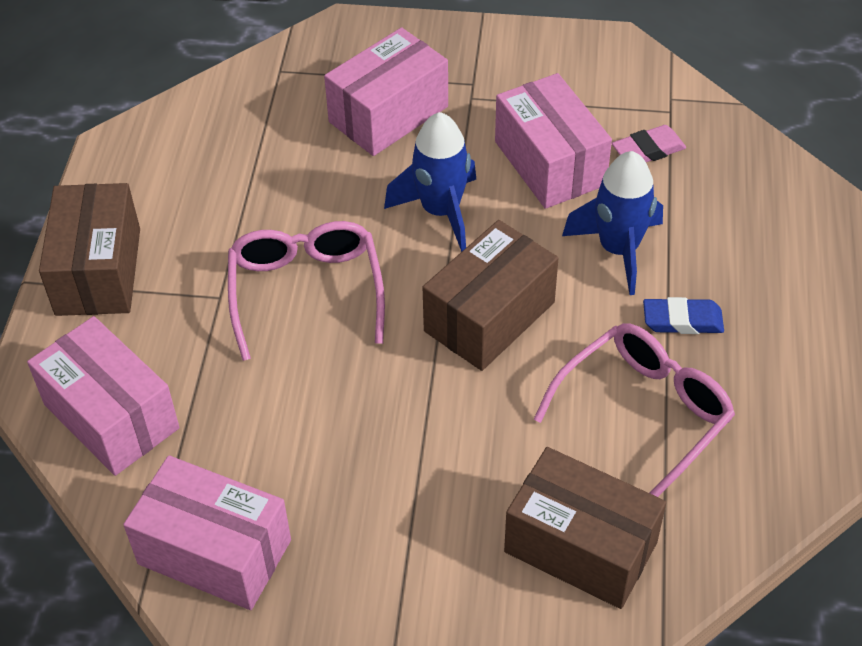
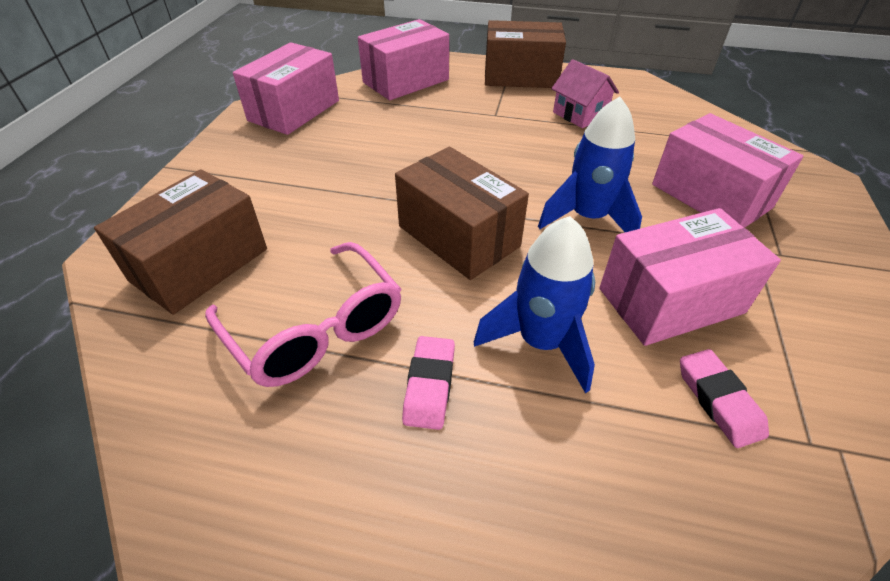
camera: 95 degrees right, 5 degrees down
(218, 208) = (580, 115): none -> pink house
(306, 291) = (497, 147): pink glasses -> none
(682, 320) = (429, 385): blue eraser -> pink eraser

